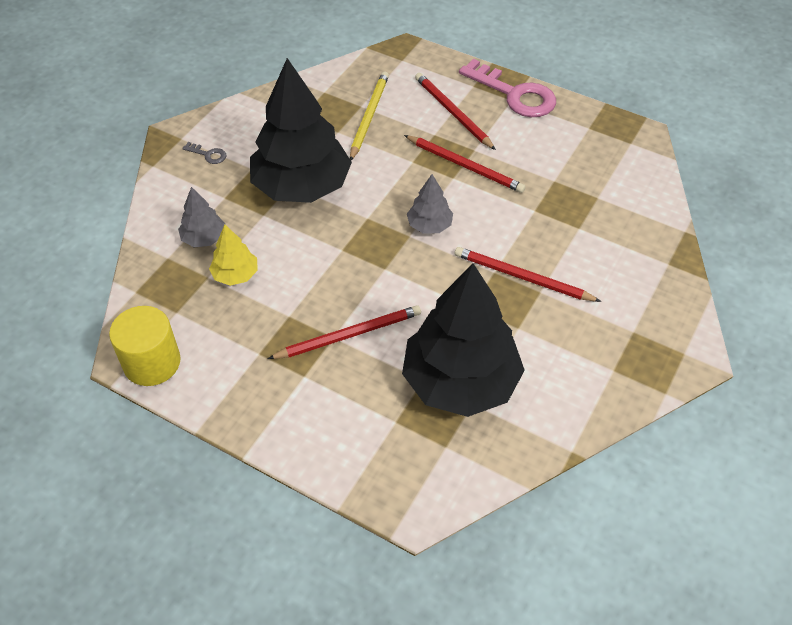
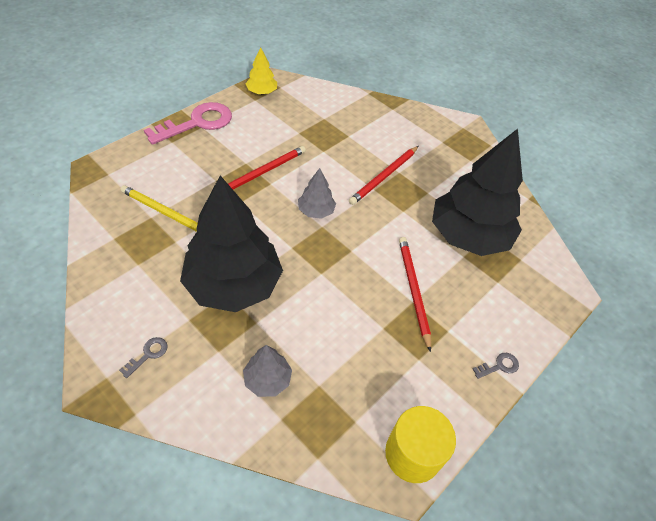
camera: 80 degrees left, 0 degrees up
(235, 275) = (324, 360): yellow tree -> yellow tree (261, 92)
(271, 431) = (499, 366): none -> grey key
(452, 112) = (196, 162): red pencil -> none

